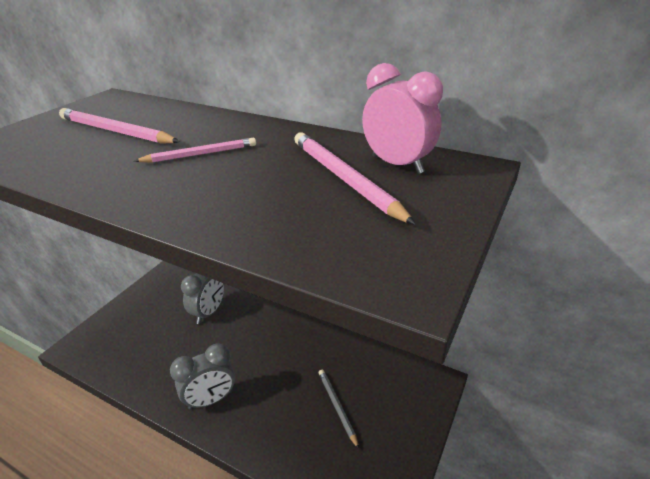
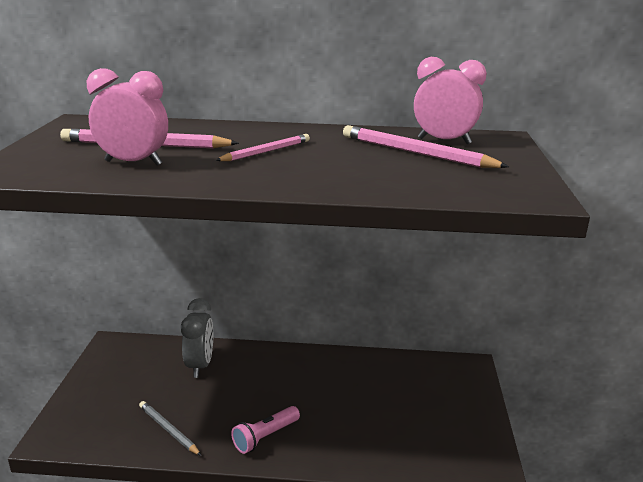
camera: 25 degrees left, 10 degrees down
(75, 152) = (133, 163): none -> pink clock
(211, 399) = (265, 437): grey clock -> pink flashlight
(337, 407) = (397, 407): grey pencil -> grey pencil (168, 430)

